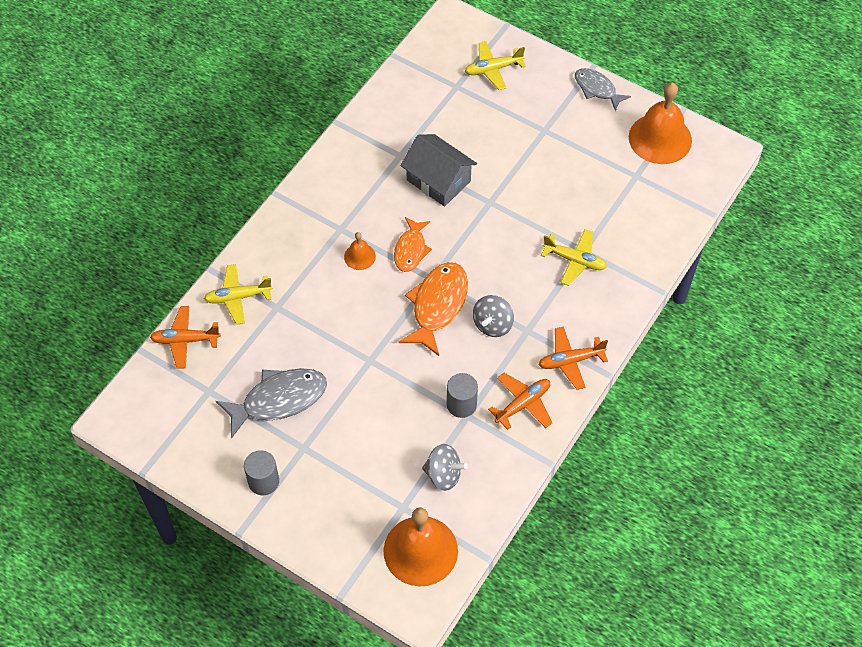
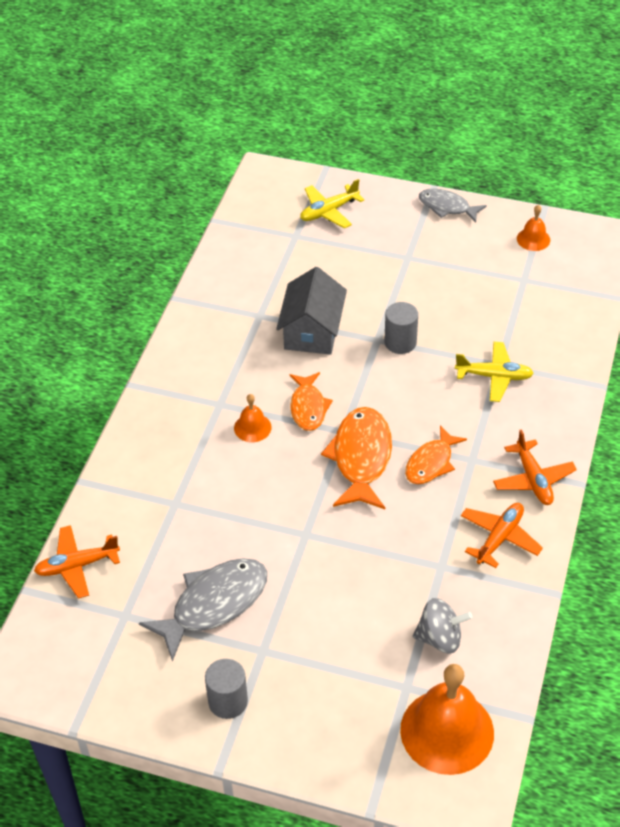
camera: 15 degrees left, 10 degrees down
(238, 297) = (125, 504): yellow plane -> none
(438, 181) = (312, 331): grey house -> grey house turned 75 degrees clockwise
(461, 404) = (430, 556): grey cylinder -> grey cylinder (400, 342)
(492, 325) = (431, 463): grey spinning top -> orange fish
(570, 361) = (533, 479): orange plane -> orange plane turned 75 degrees counterclockwise
(660, 138) = (533, 239): orange bell -> orange bell, size x0.48

